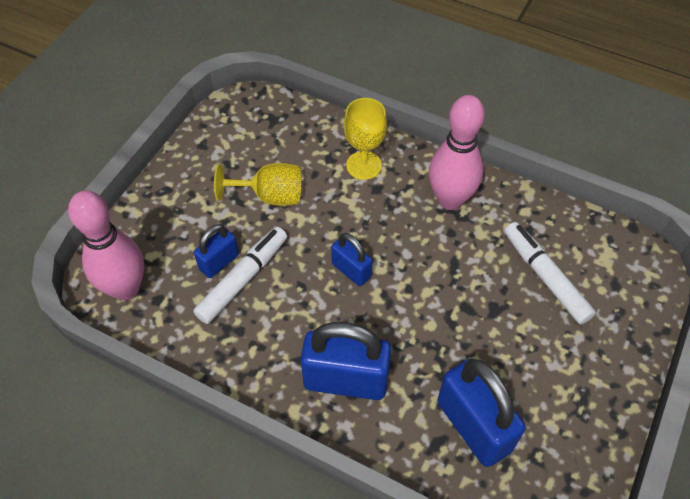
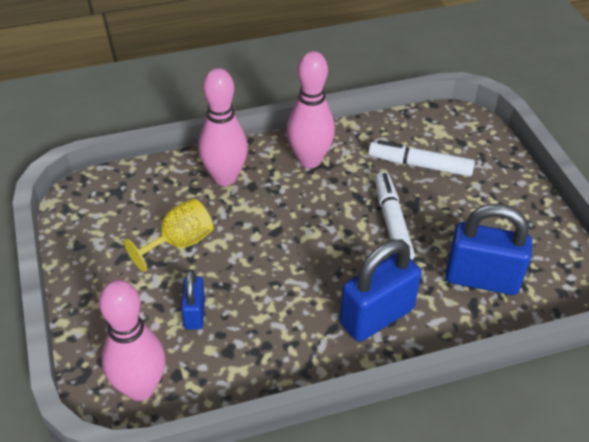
camera: 45 degrees left, 10 degrees down
(243, 279) = (227, 310): white marker -> white marker (392, 222)
(351, 270) = (297, 248): blue padlock -> none
(364, 165) = (225, 177): yellow goblet -> pink bowling pin

